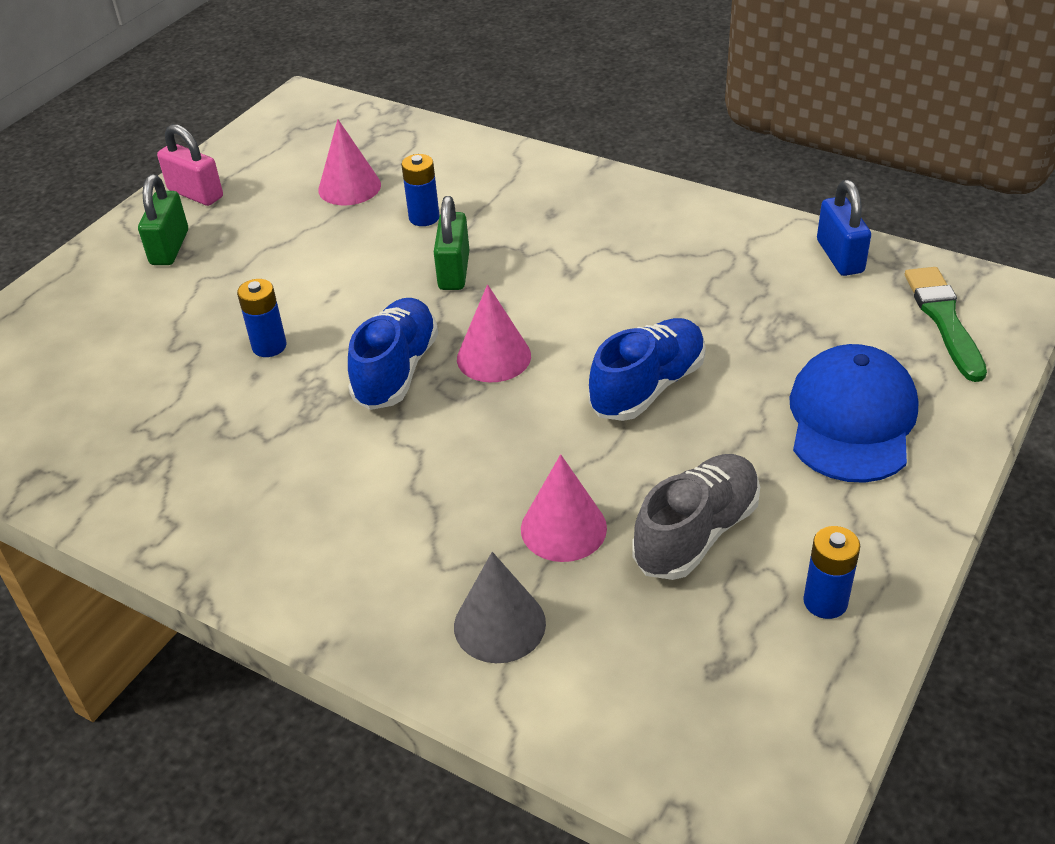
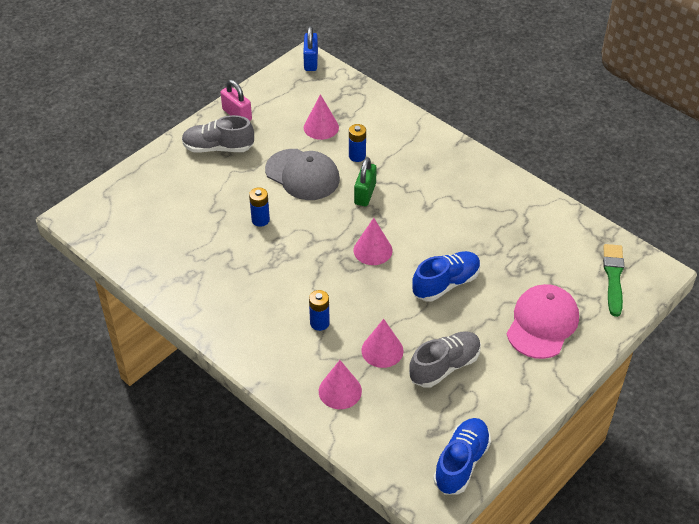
camera: 10 degrees right, 5 degrees up
(169, 247) = (218, 148): green padlock -> grey shoe
(333, 262) = (302, 175): none -> grey cap
(396, 370) = (322, 248): blue shoe -> blue shoe (461, 463)
(499, 624) = (340, 391): grey cone -> pink cone
(825, 602) = (493, 413): blue battery -> blue battery (319, 323)
(840, 256) = (574, 227): blue padlock -> blue padlock (311, 61)
(852, 419) = (542, 323): blue cap -> pink cap

